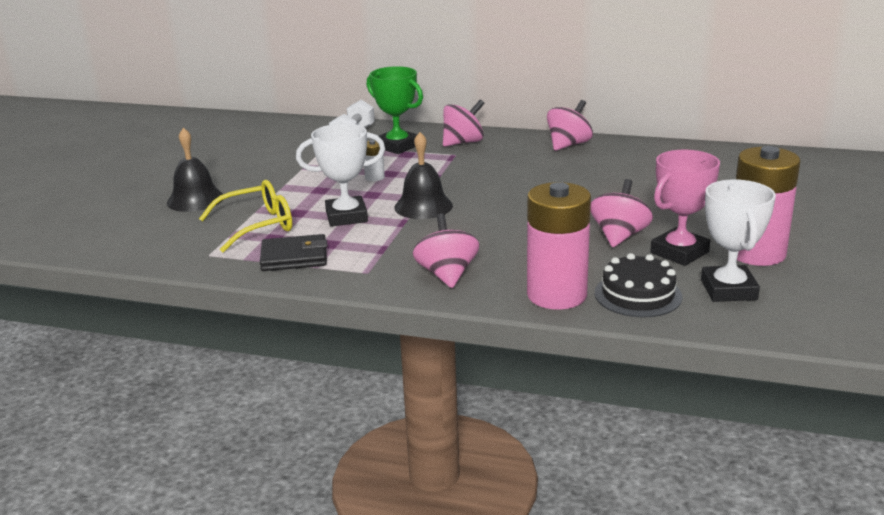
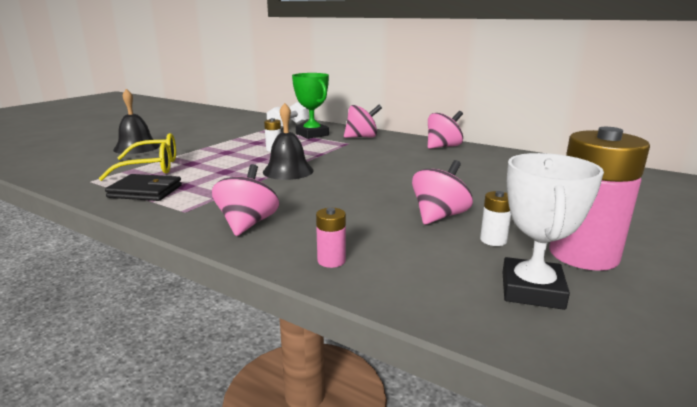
camera: 15 degrees right, 5 degrees down
(346, 216) = (222, 170): white trophy -> none
(556, 295) = (331, 260): pink battery -> pink battery, size x0.43
(638, 295) = (419, 276): black cake -> none
(679, 252) = (493, 240): pink trophy -> white battery

